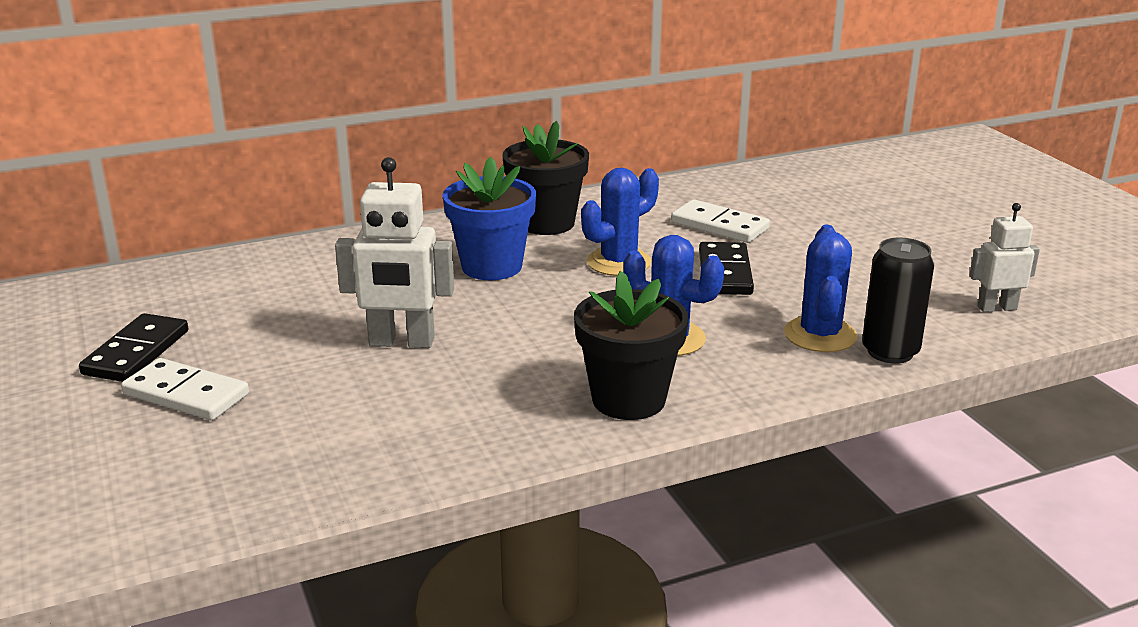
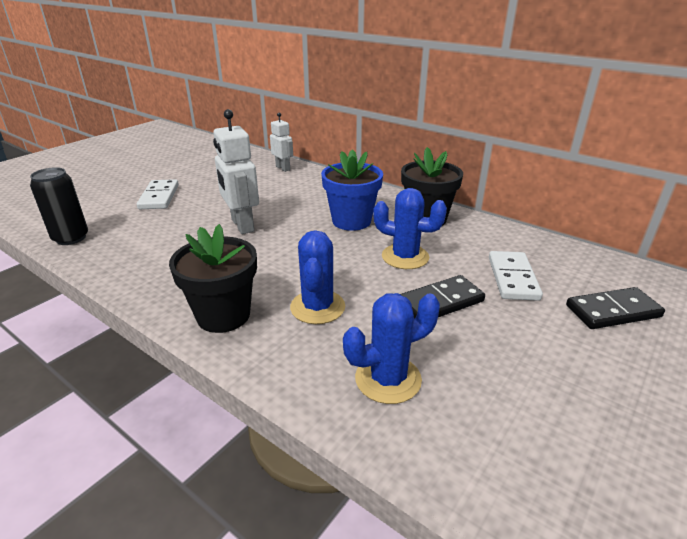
camera: 60 degrees right, 5 degrees up
(136, 352) = (189, 177): black domino -> black domino (613, 311)
(890, 352) = (396, 433): black can -> black can (71, 238)
(996, 308) = (573, 501): white robot -> white robot (283, 168)

